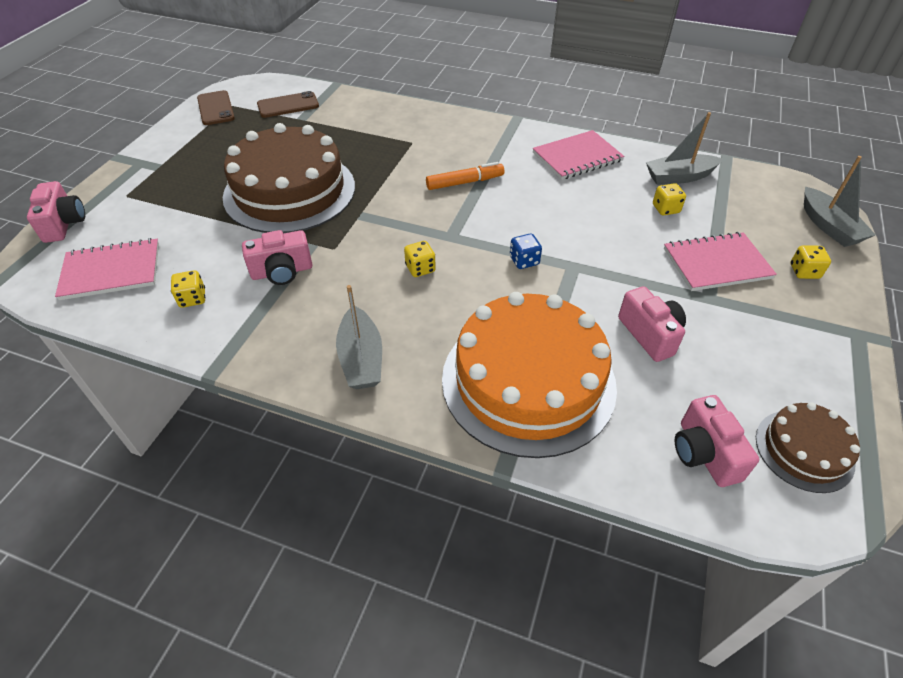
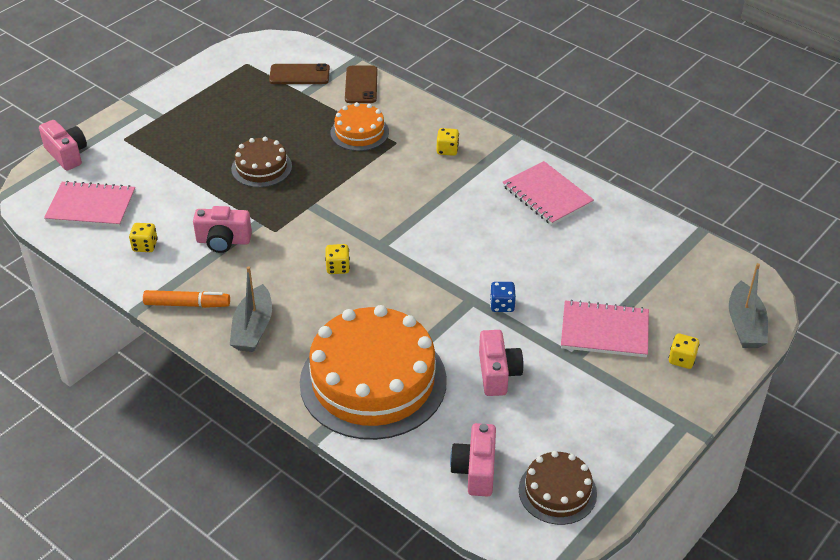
camera: 20 degrees right, 5 degrees down
(64, 224) = (67, 154): pink camera -> pink camera turned 45 degrees counterclockwise
(215, 108) = (231, 63): brown phone -> brown phone (361, 85)
(289, 191) = (261, 167): brown cake -> brown cake, size x0.49
(372, 141) = (359, 132): none -> orange cake
(465, 182) = (422, 196): orange marker -> orange marker (187, 304)
(524, 261) = (431, 284): blue dice -> blue dice (502, 305)
(577, 157) = (547, 195): pink notebook -> pink notebook turned 60 degrees clockwise
(665, 209) = (596, 268): yellow dice -> yellow dice (447, 150)
(679, 177) = (635, 240): grey boat -> none

